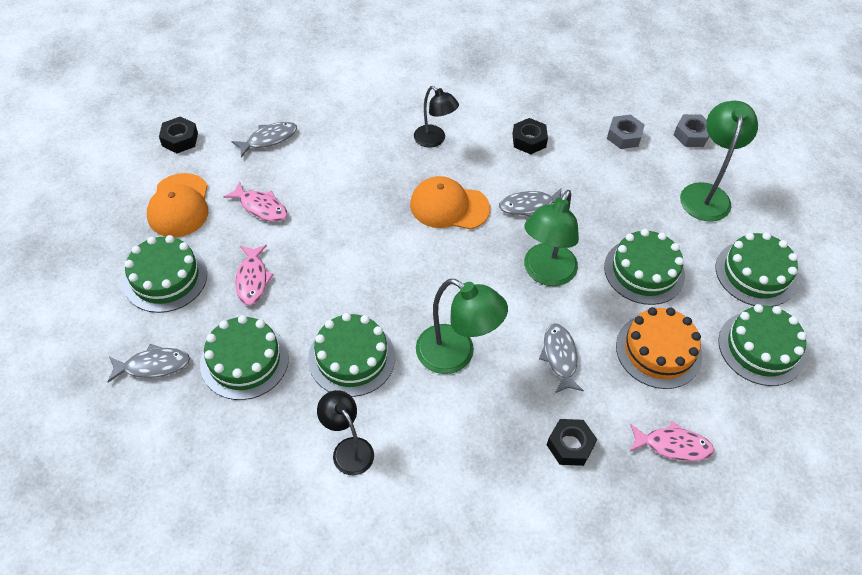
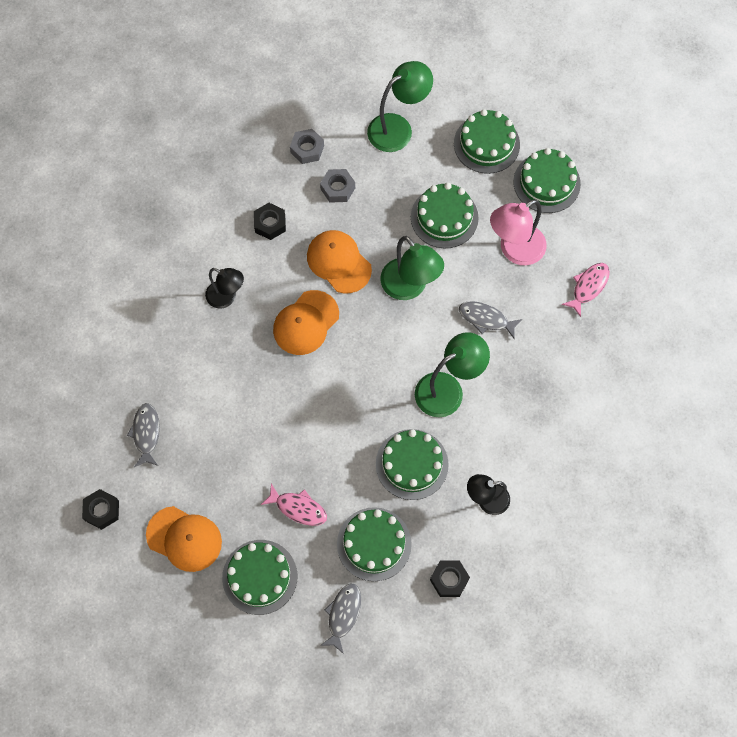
camera: 60 degrees left, 15 degrees up
(261, 207) = (224, 471): pink fish -> none
(434, 140) = (226, 297): black lamp -> black lamp turned 45 degrees clockwise
(529, 206) = (339, 262): grey fish -> orange cap
(570, 445) = (556, 352): black nut -> black nut (449, 579)
(658, 351) = (514, 250): orange cake -> pink lamp
(691, 135) = (335, 99): grey nut -> grey nut (337, 188)
(706, 193) = (398, 128): green lamp -> green lamp turned 105 degrees clockwise

